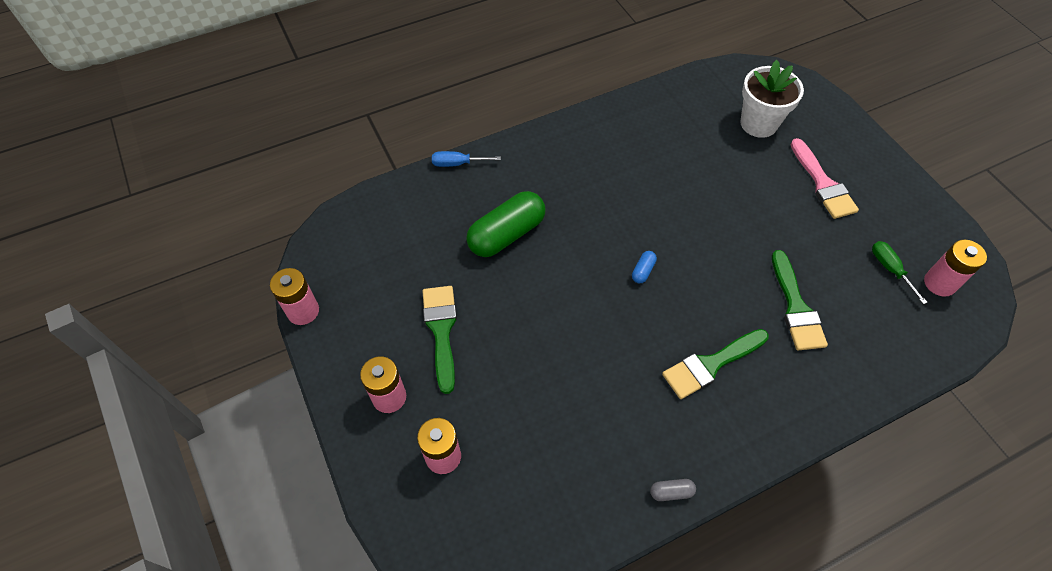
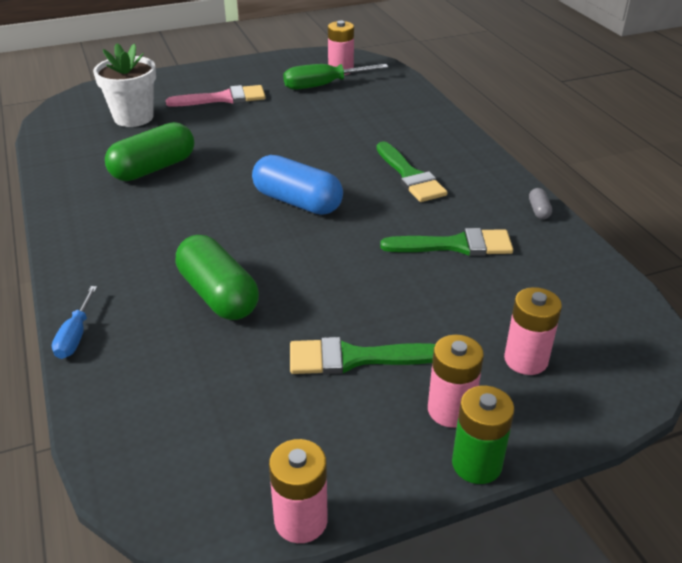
camera: 85 degrees left, 20 degrees down
(339, 413) = (476, 464): none -> green battery
(643, 271) = (297, 202): blue capsule -> blue capsule, size x2.42
(674, 157) = (153, 168): none -> green capsule
(796, 307) = (354, 129): green brush -> green brush (455, 245)
(890, 269) = (323, 85): green screwdriver -> green screwdriver, size x1.67

